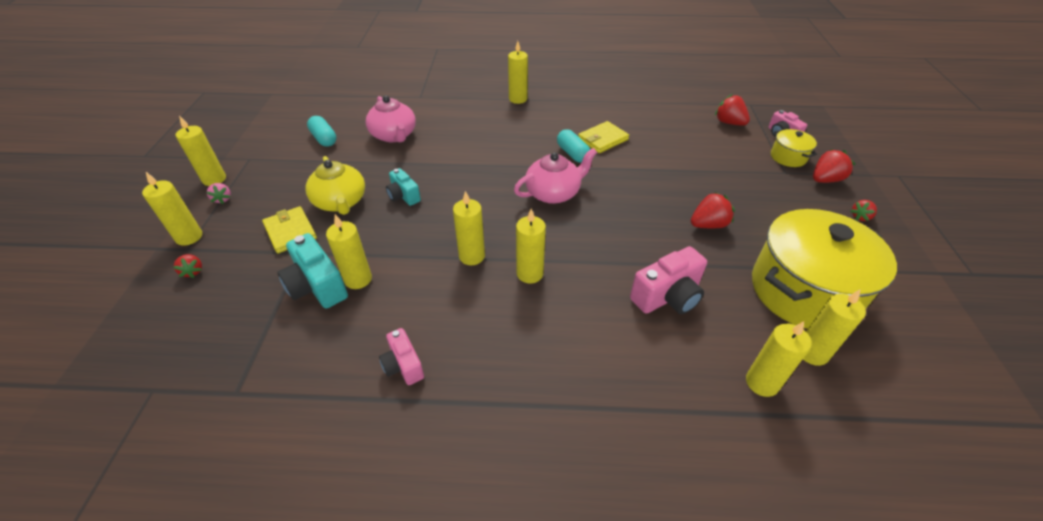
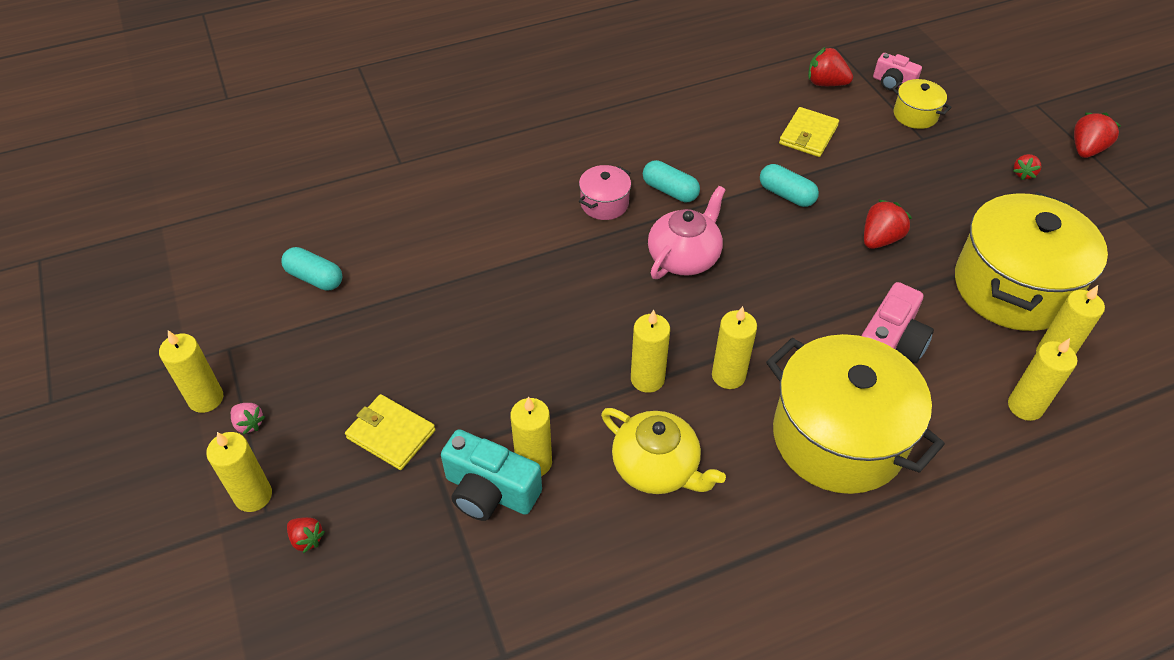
camera: 25 degrees left, 5 degrees up
(340, 202) = (423, 367): yellow teapot -> yellow teapot (657, 467)
(394, 135) = (413, 239): pink teapot -> none
(403, 196) = (500, 328): turquoise camera -> none
(403, 365) = (668, 541): pink camera -> none
(518, 99) = (542, 125): yellow candle -> none
(524, 149) = (604, 204): none -> pink pot
(583, 345) = (838, 437): none -> yellow pot
(602, 139) = (693, 157): yellow wallet -> yellow wallet (808, 135)
(654, 178) = (786, 195): none -> turquoise capsule
(825, 180) = (967, 135): red strawberry -> red strawberry (1086, 150)

